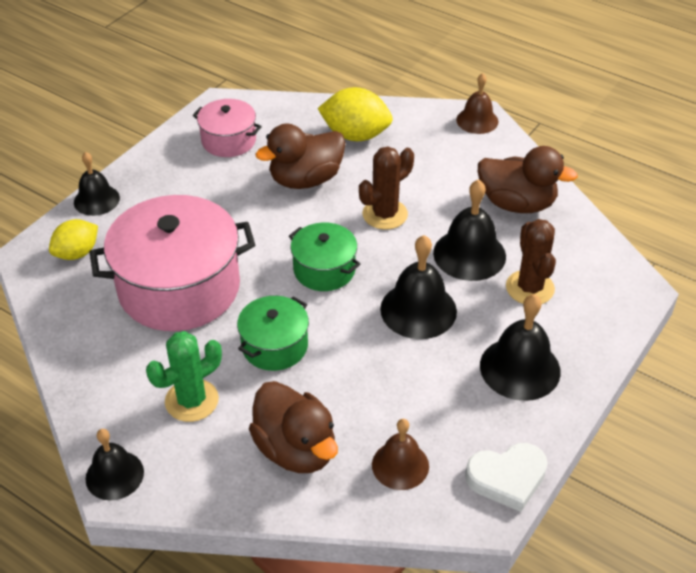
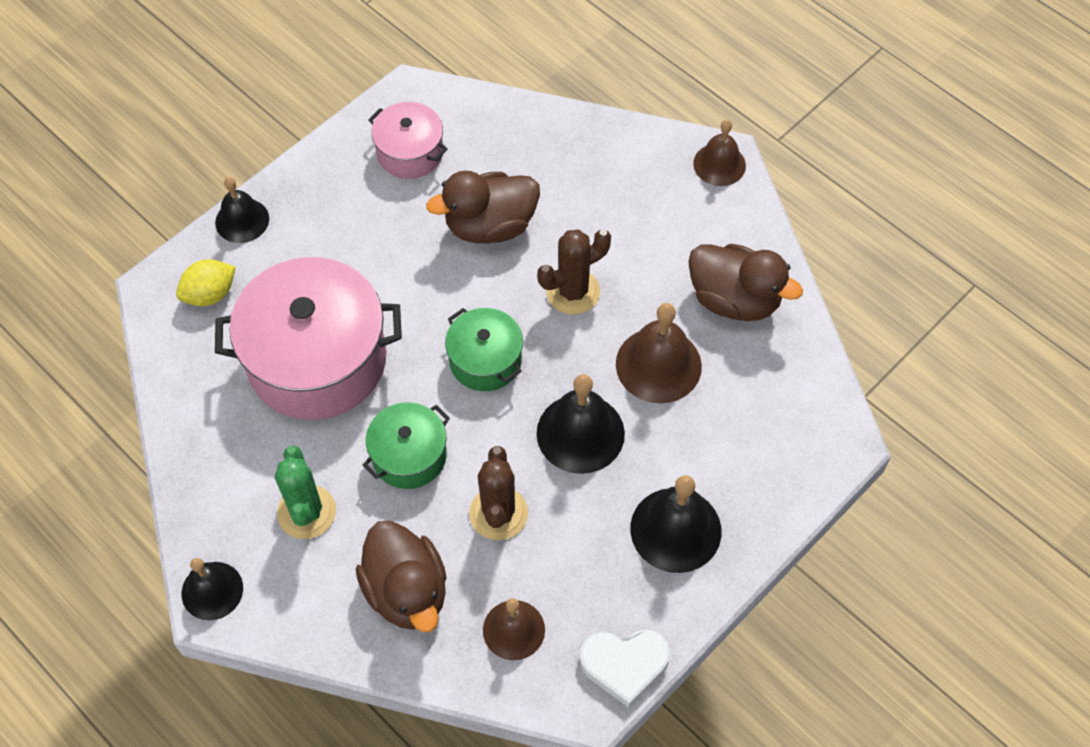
camera: 10 degrees right, 15 degrees up
(192, 400) = (307, 512): green cactus -> green cactus turned 75 degrees counterclockwise
(355, 135) = (564, 166): yellow lemon -> none
(469, 254) = (658, 365): black bell -> brown bell
(530, 288) = (716, 423): brown cactus -> brown cactus (498, 513)

